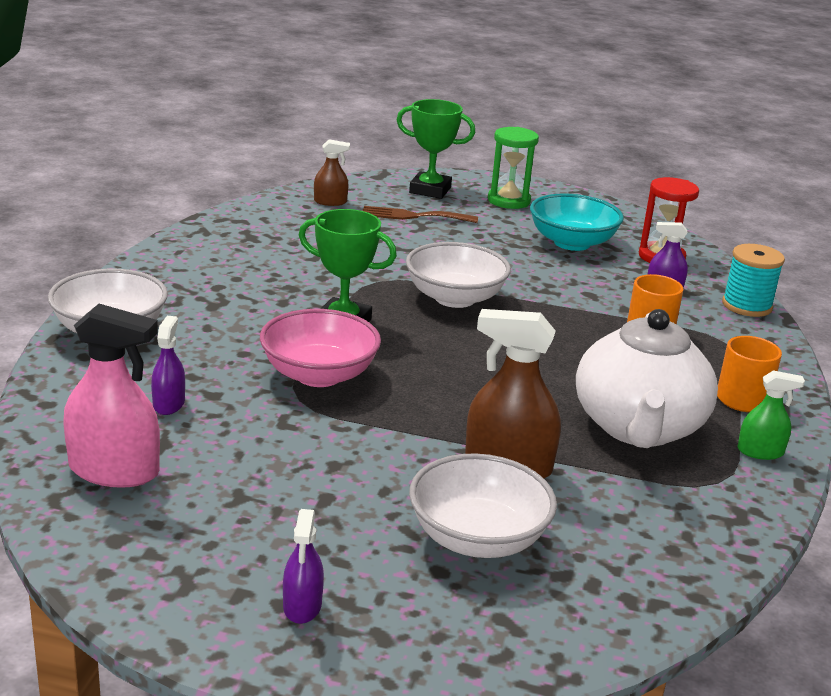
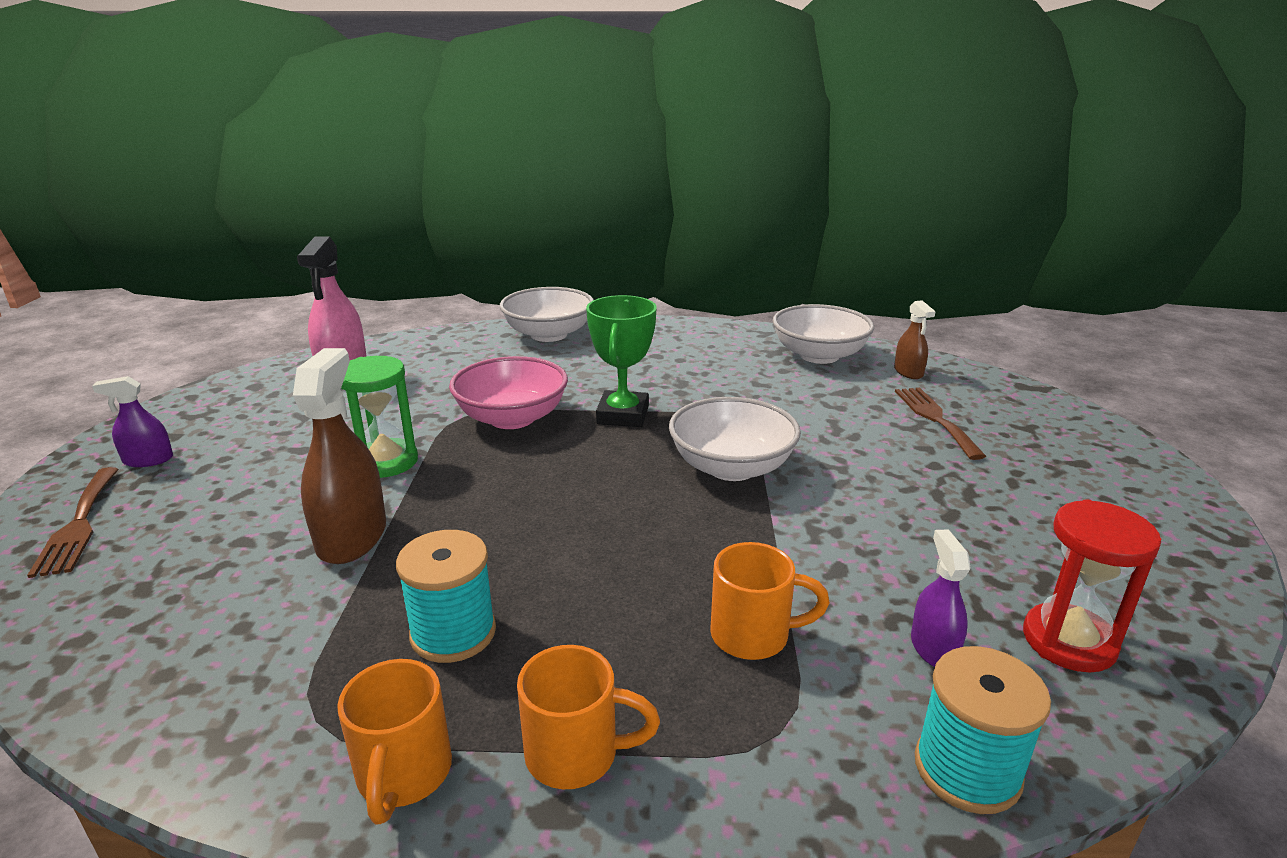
camera: 80 degrees right, 0 degrees up
(169, 404) = (442, 370): purple spray bottle -> none
(430, 190) = (1032, 419): green trophy -> none
(439, 635) = (78, 525): none -> brown fork
(477, 538) = (220, 530): white bowl -> white bowl (819, 355)
(508, 201) = (1087, 476): green hourglass -> green hourglass (386, 462)
(572, 243) = (1006, 541): turquoise bowl -> none
(638, 428) = (453, 633): white teapot -> turquoise spool
(760, 451) = (403, 775): green spray bottle -> orange mug

